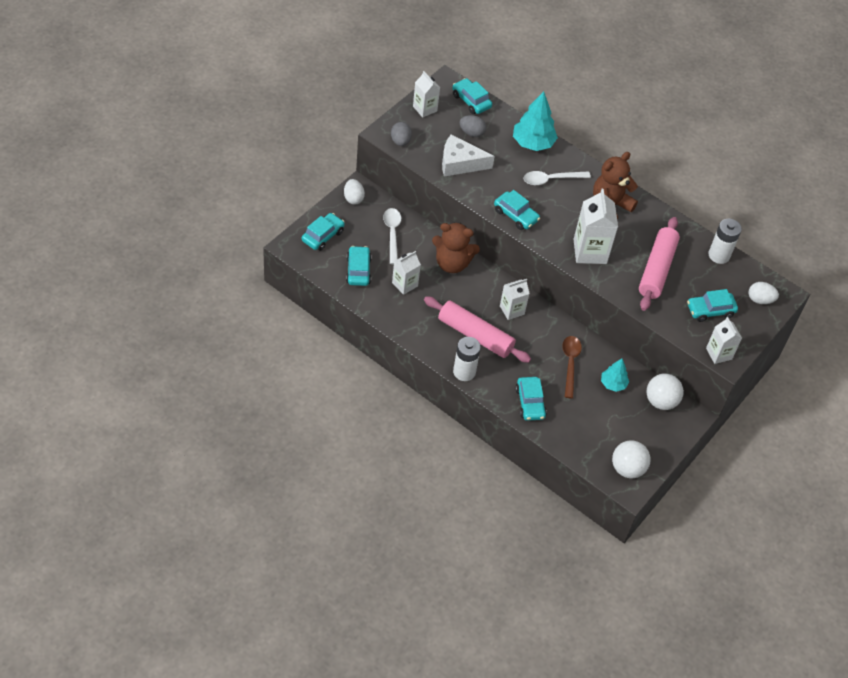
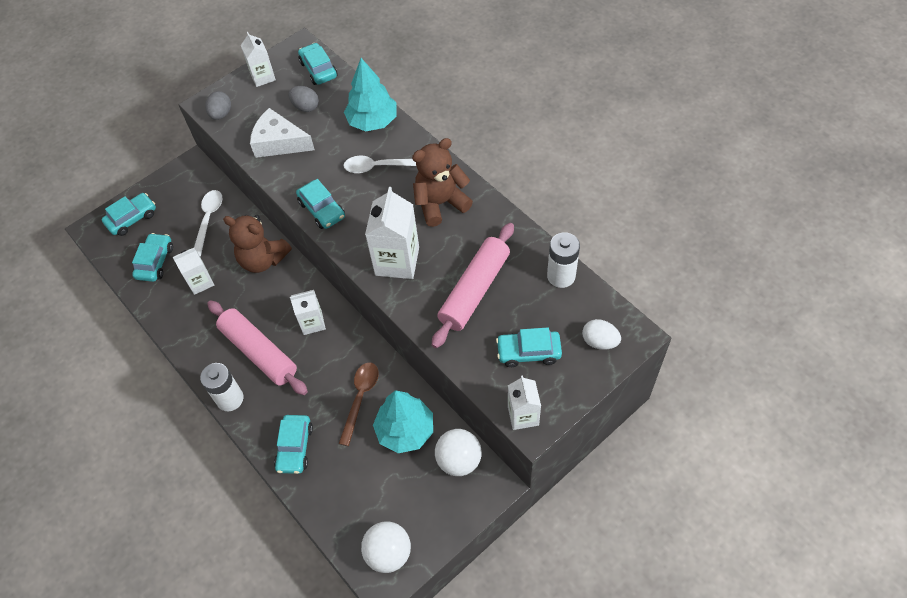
camera: 20 degrees right, 5 degrees up
(353, 198) = (181, 176): white egg -> none
(613, 384) = (405, 430): turquoise tree -> turquoise tree, size x1.69

